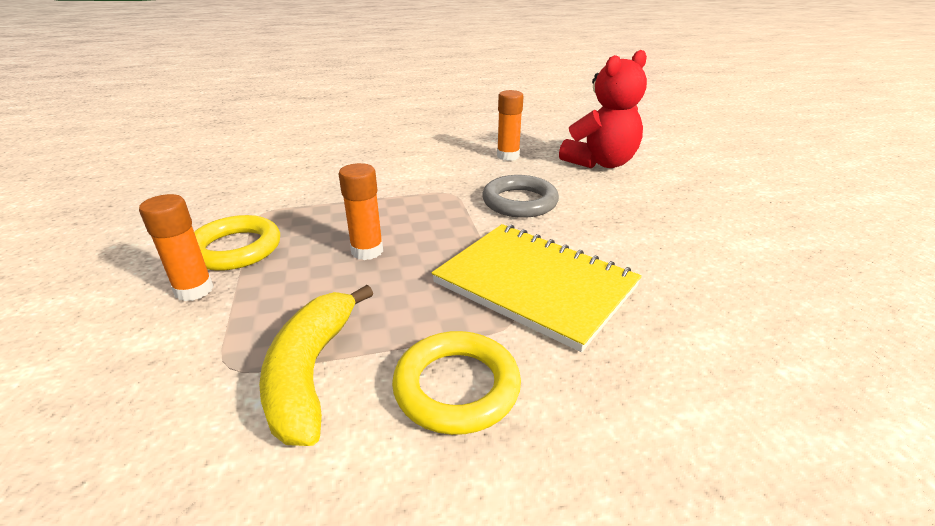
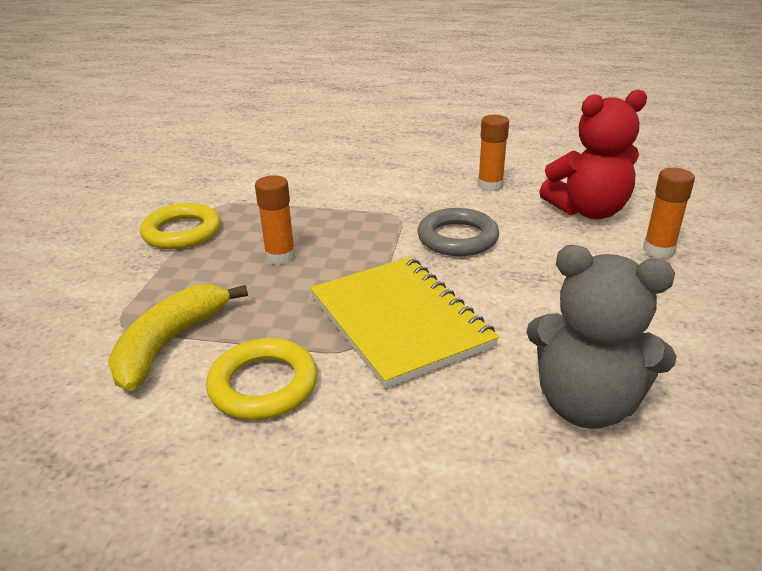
camera: 25 degrees right, 0 degrees up
(194, 290) = (133, 260): orange glue stick -> orange glue stick (658, 250)
(750, 316) = (586, 404): none -> grey teddy bear

